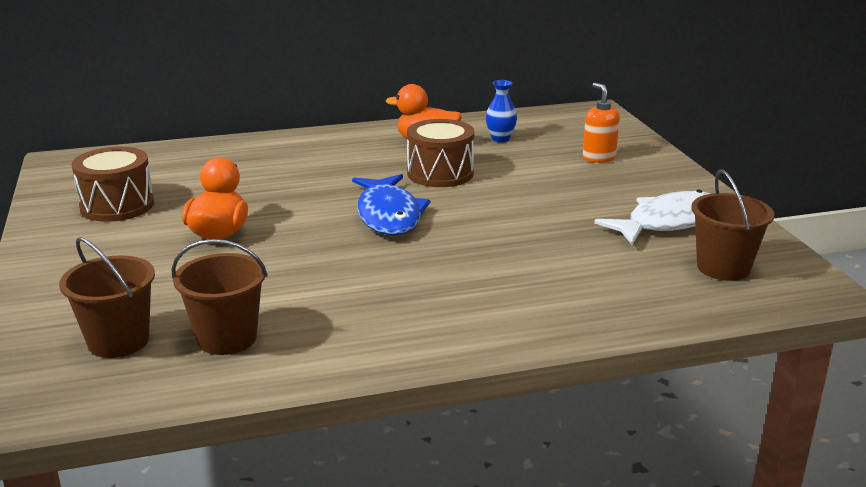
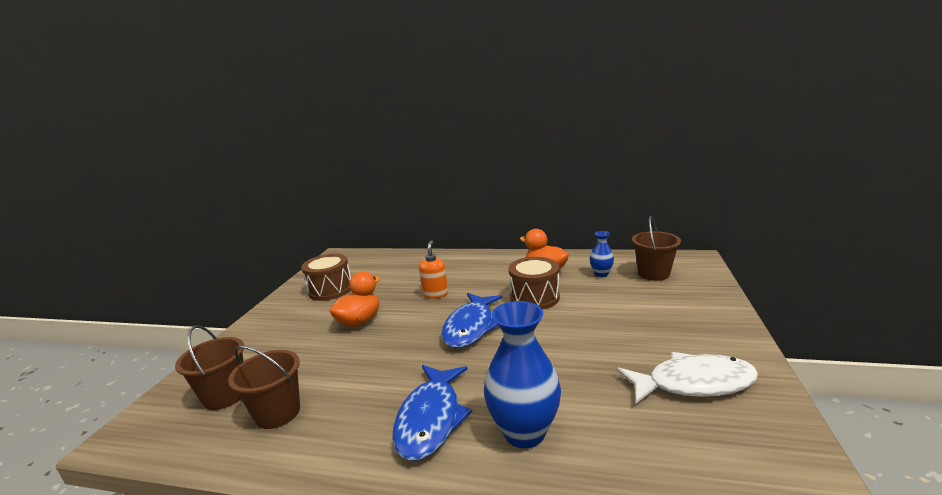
camera: 30 degrees right, 5 degrees down
(431, 301) = (431, 419): none -> blue fish
(541, 290) = (524, 432): none -> blue vase
(598, 158) = (669, 302): orange soap dispenser -> orange soap dispenser (435, 294)
(723, 268) = (720, 456): brown bucket -> brown bucket (653, 274)

